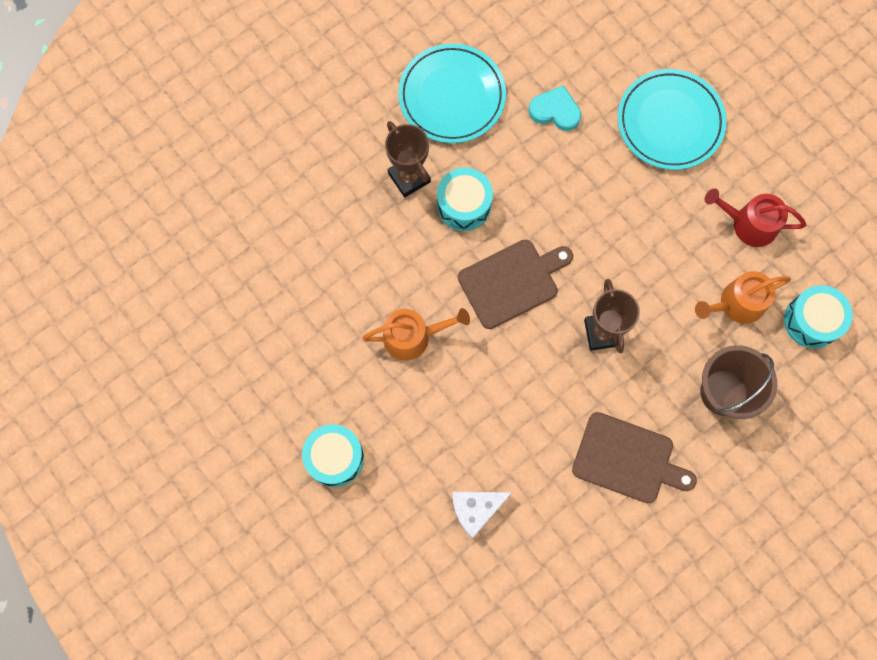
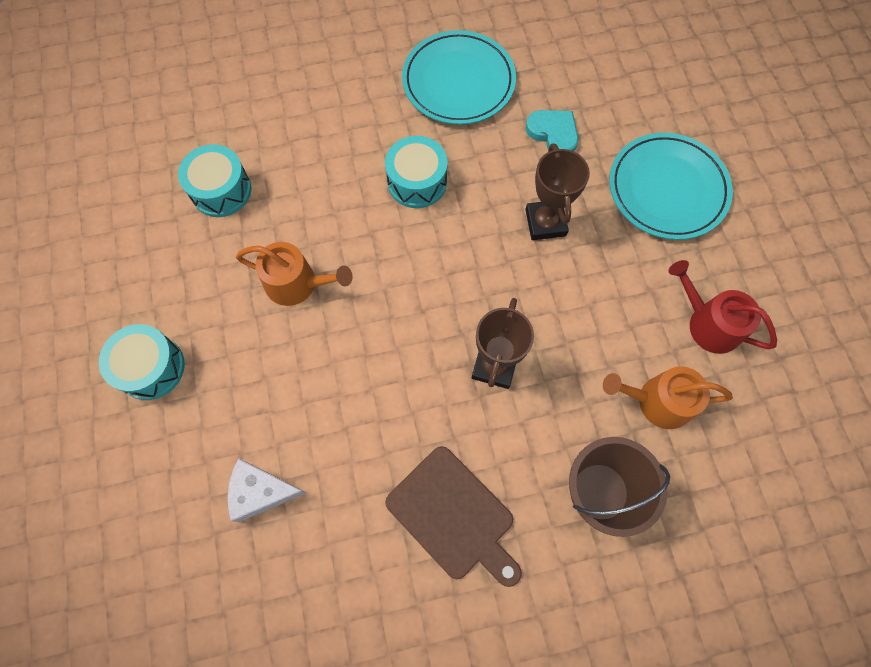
camera: 25 degrees right, 5 degrees down
(409, 177) = (378, 136): brown trophy -> brown trophy (545, 223)
(512, 282) = (426, 274): brown cutting board -> none
(812, 321) = (737, 458): turquoise drum -> turquoise drum (221, 190)

